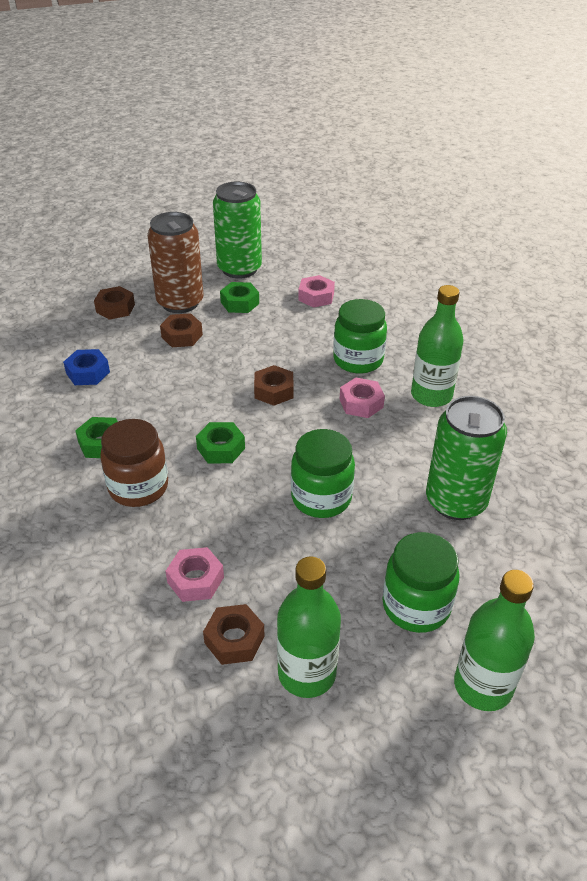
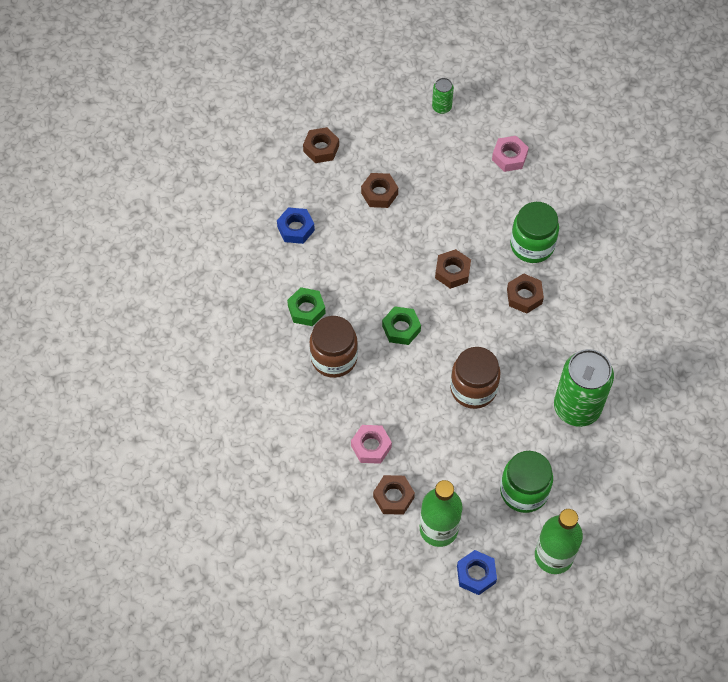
camera: 10 degrees right, 20 degrees up
(180, 302) = (381, 148): brown can -> none
(239, 269) = (441, 107): green can -> green can, size x0.46
(239, 303) = (436, 156): green nut -> none
(321, 498) = (473, 388): green jar -> brown jar
(361, 403) = (524, 296): pink nut -> brown nut
(375, 731) = (476, 574): none -> blue nut
(431, 395) = (586, 296): green bottle -> none

